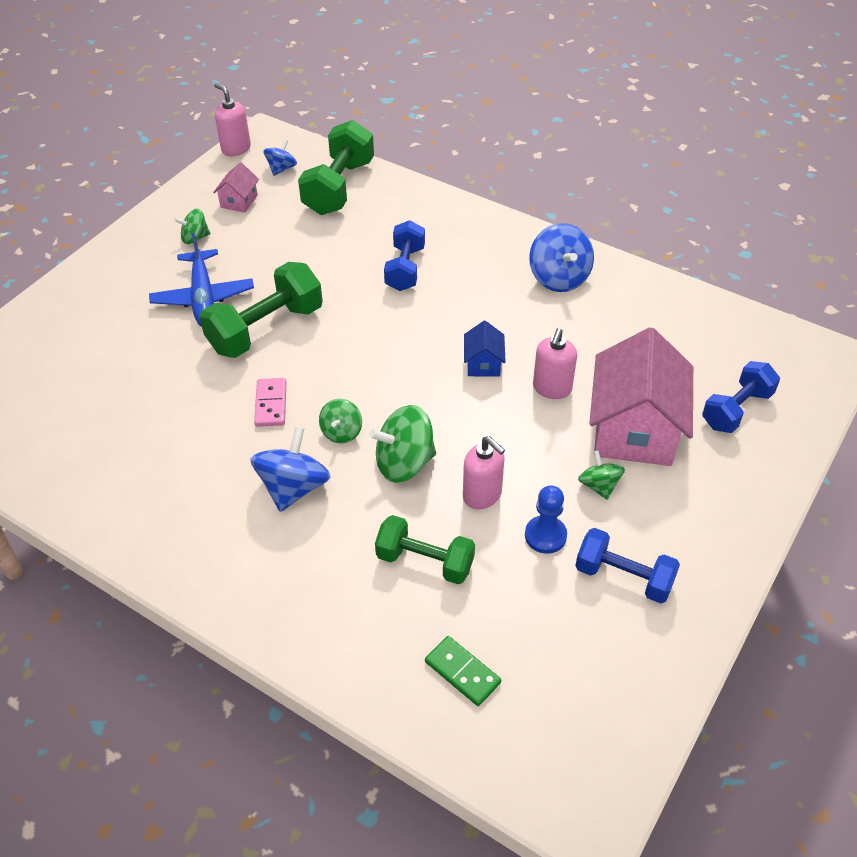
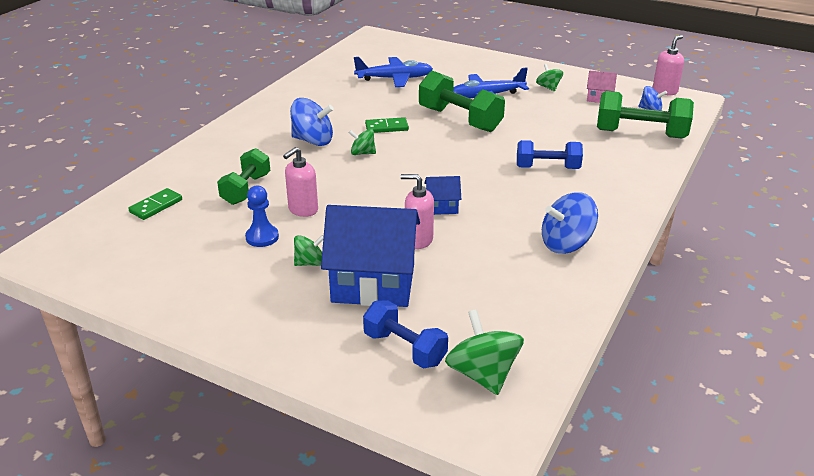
camera: 85 degrees right, 15 degrees down
(108, 389) = (394, 78): none -> blue plane
(271, 404) = (386, 127): pink domino -> green domino
(404, 463) = (334, 178): green spinning top -> green spinning top (482, 374)
(623, 577) = (218, 273): blue dumbbell -> none
(634, 430) = (373, 283): pink house -> blue house

